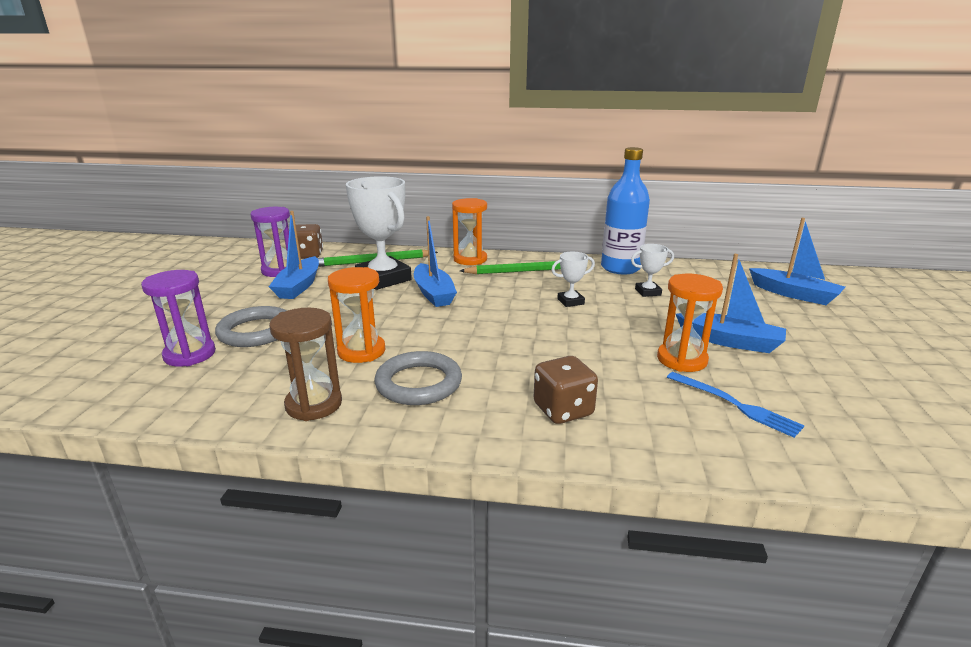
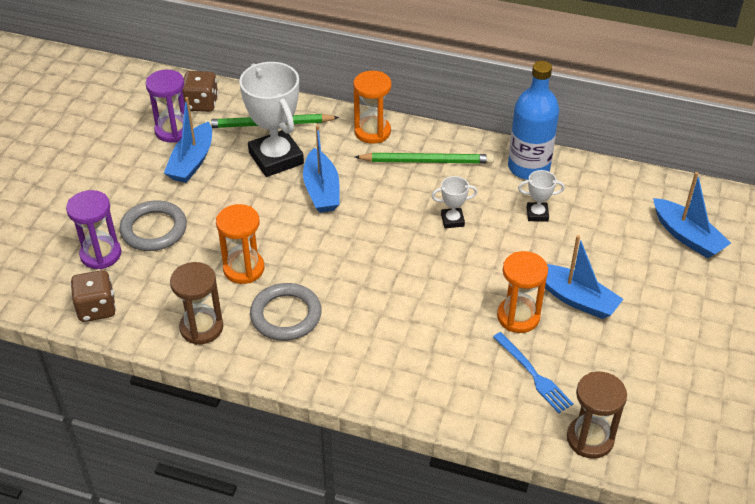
camera: 10 degrees right, 20 degrees up
(563, 410) = (393, 361): brown dice -> brown dice (97, 308)
(854, 459) = (590, 439): none -> brown hourglass

